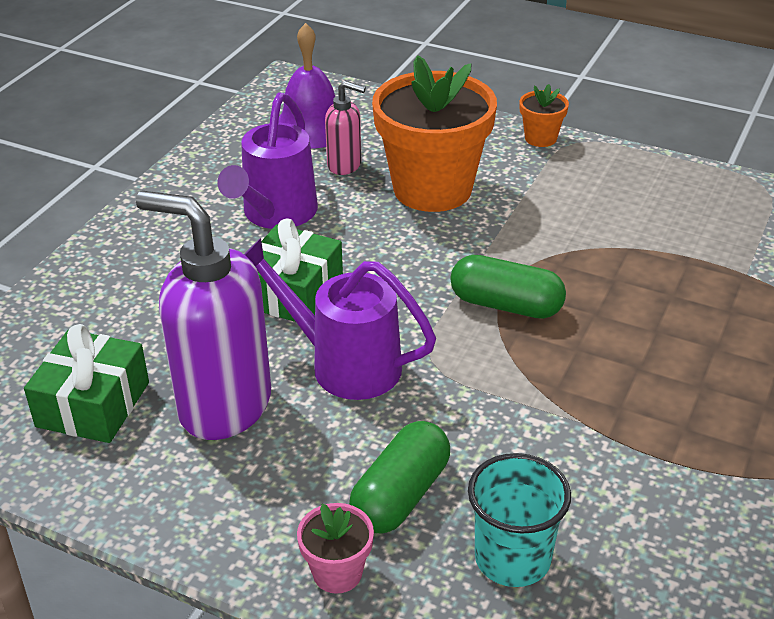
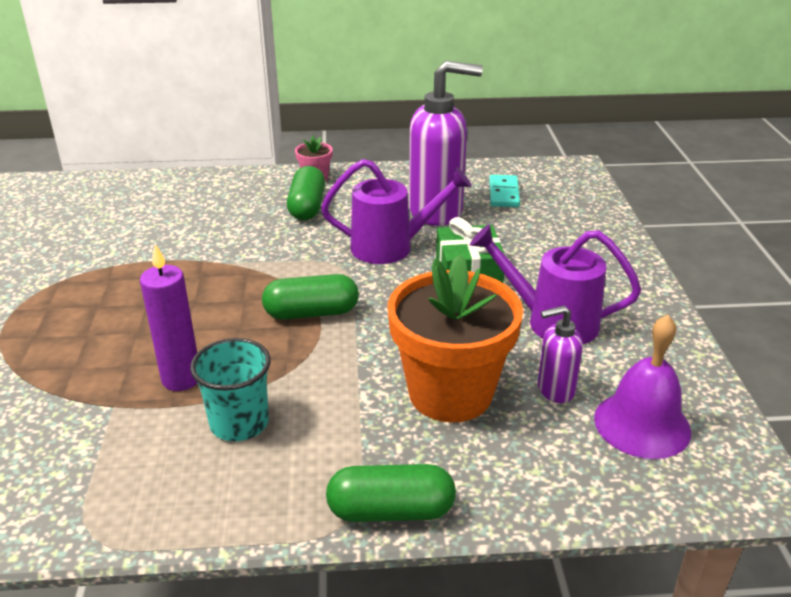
camera: 150 degrees right, 5 degrees down
(93, 404) = (503, 193): green gift -> turquoise domino
(275, 215) = (551, 322): purple watering can -> purple watering can turned 60 degrees counterclockwise
(345, 165) = (555, 390): pink soap dispenser -> purple soap dispenser
(512, 558) = (235, 202): turquoise cup -> turquoise cup (239, 423)
(540, 138) = (391, 511): orange flower pot -> green capsule
(674, 278) = (181, 379): none -> purple candle

